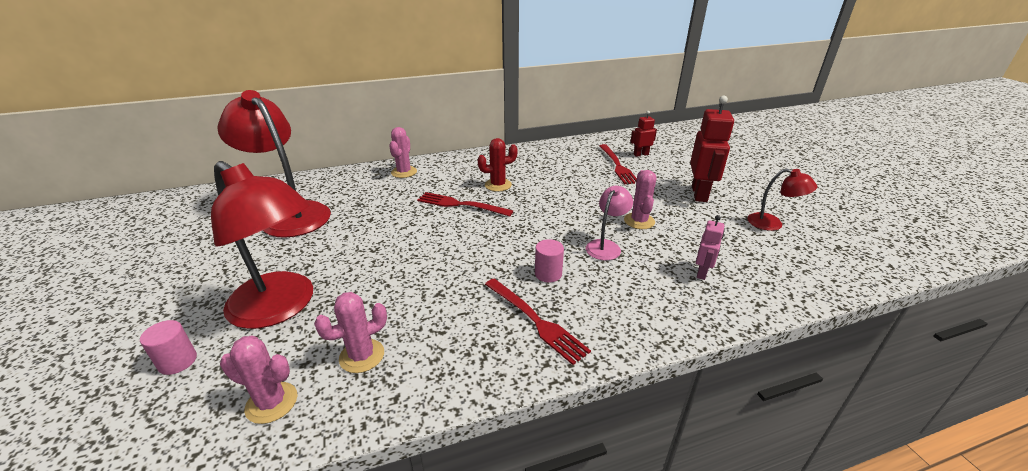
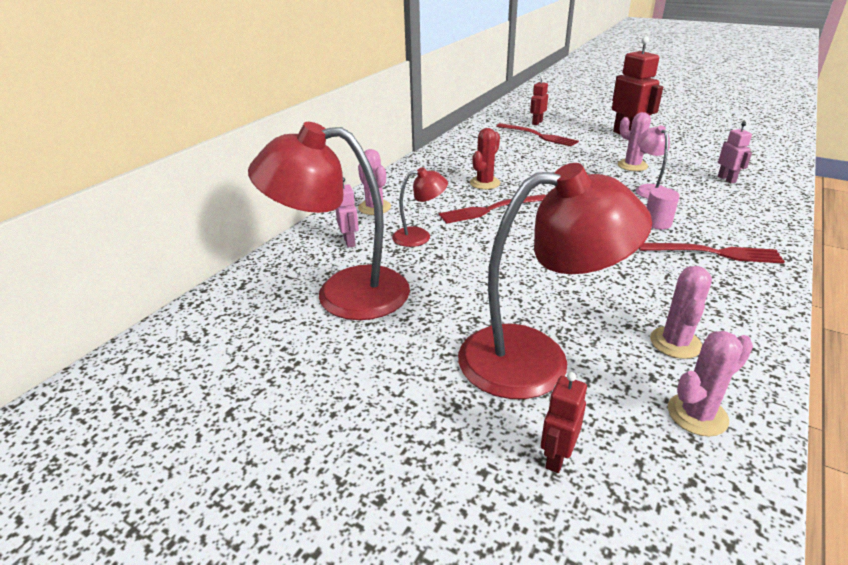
camera: 40 degrees left, 0 degrees up
(178, 361) = (556, 457): pink cylinder -> red robot
(351, 187) = (349, 241): none -> pink robot
(772, 224) = (698, 136): red lamp -> red lamp (419, 236)

